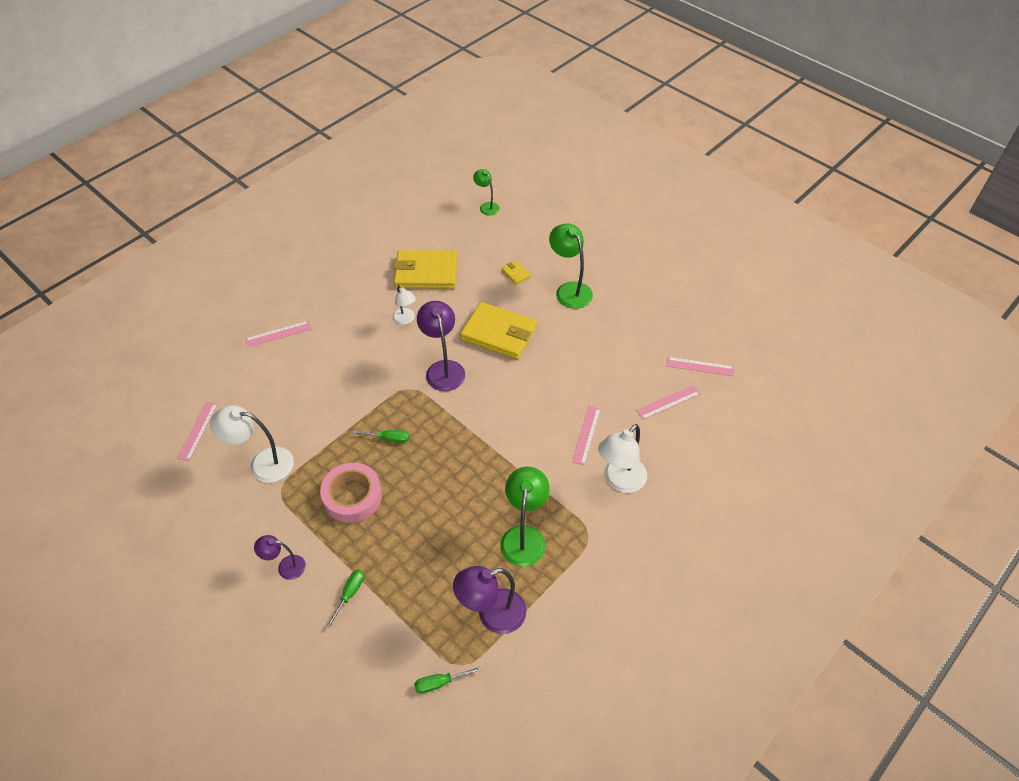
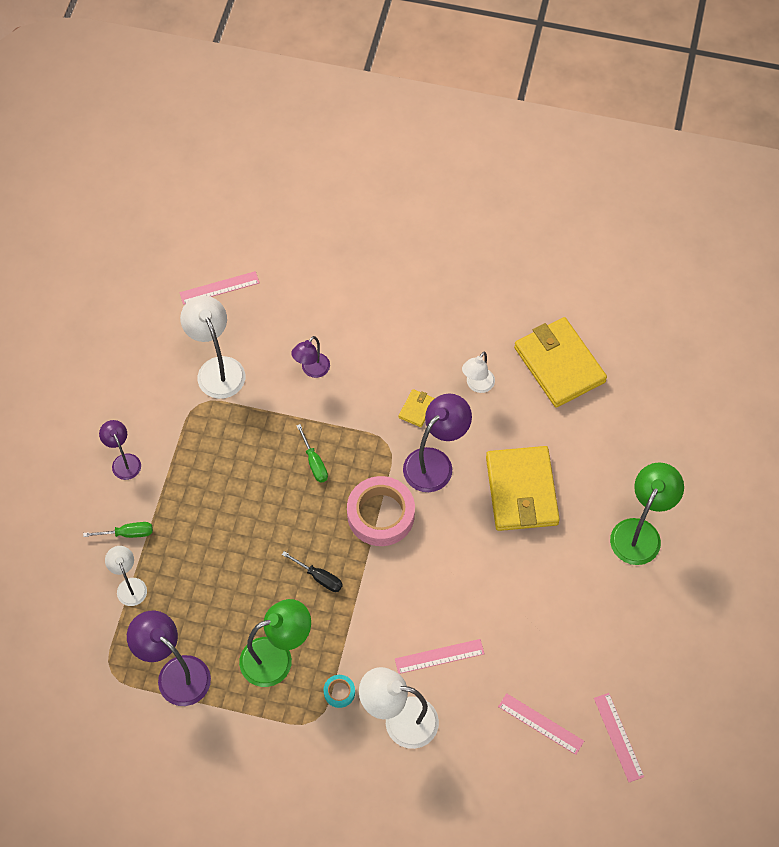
camera: 60 degrees right, 10 degrees up
(278, 334) = (377, 277): pink ruler -> none
(315, 405) = (312, 370): none -> purple lamp
(352, 496) = (229, 471): pink tape -> pink tape (380, 514)
(395, 614) = (129, 586): none -> white lamp
(440, 682) = (85, 664): green screwdriver -> none
(479, 478) = (319, 577): none -> black screwdriver
(487, 206) = (712, 367): green lamp -> none
(516, 274) = (624, 460): yellow wallet -> yellow wallet (416, 409)
(576, 508) = (339, 692): none -> turquoise tape

